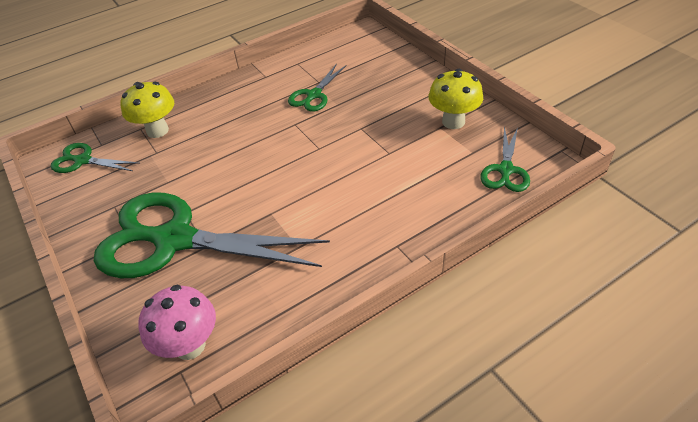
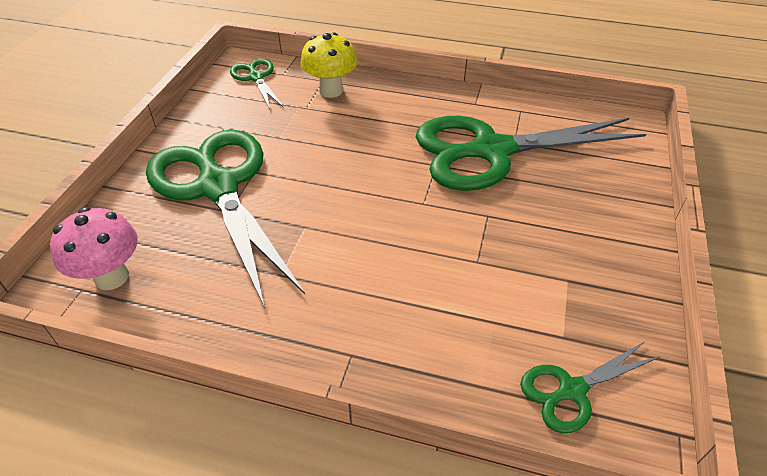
camera: 45 degrees right, 0 degrees up
(314, 95) = (491, 151): green scissors -> green scissors, size x2.17
(453, 121) = (592, 287): yellow mushroom -> none

